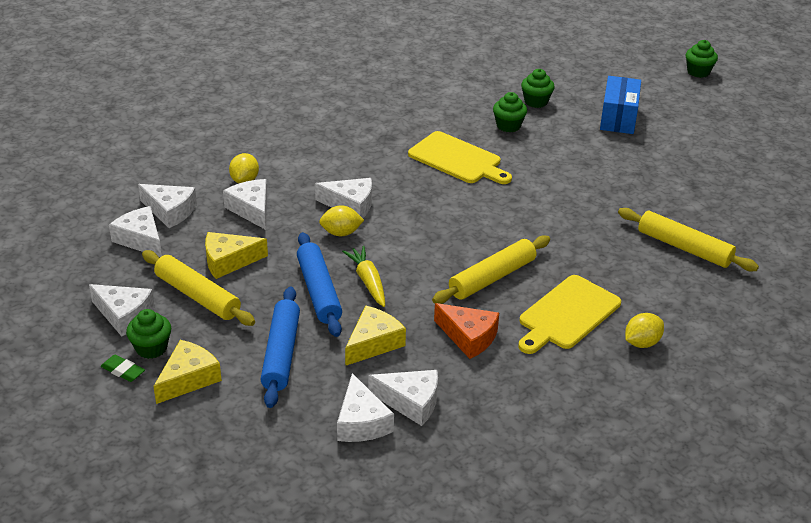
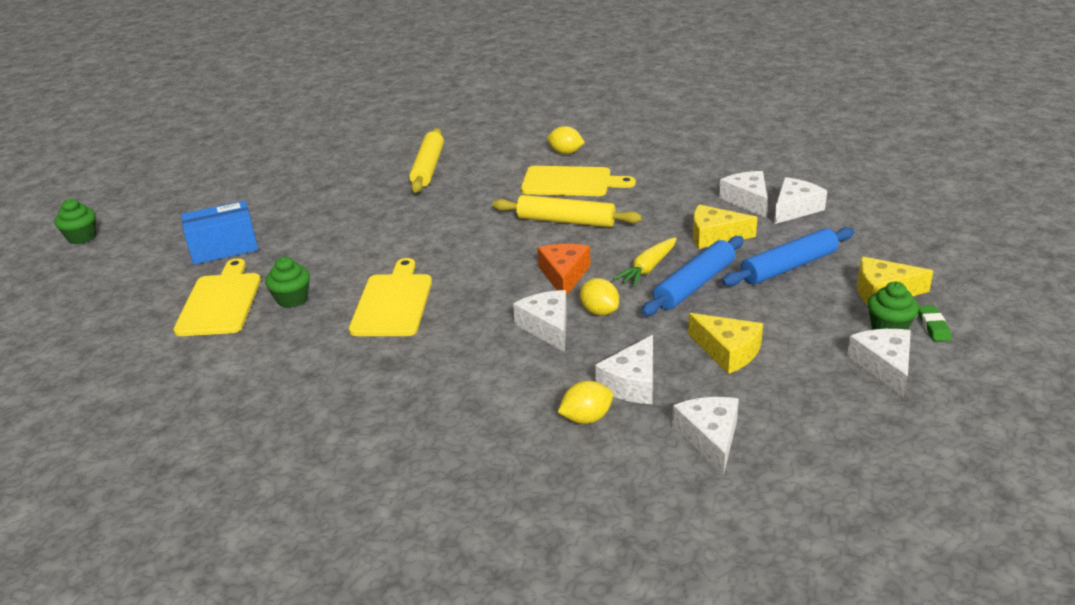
camera: 120 degrees left, 5 degrees down
(141, 239) = (780, 428): white cheese -> none
(198, 296) = (796, 341): yellow rolling pin -> none
(468, 337) = (650, 205): orange cheese -> orange cheese (564, 276)
(536, 102) = (220, 302): green cupcake -> yellow cutting board

